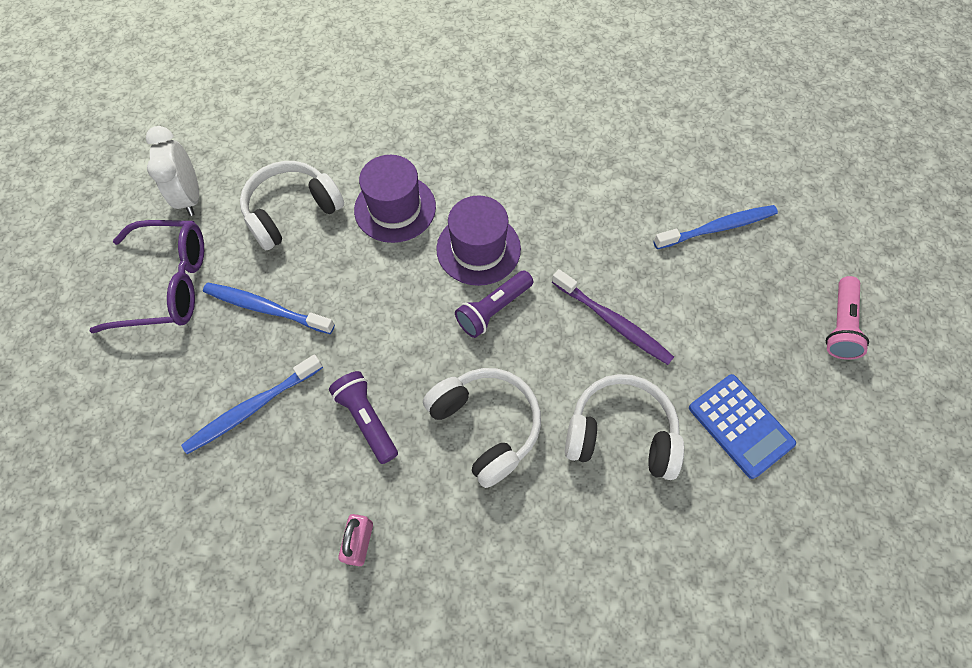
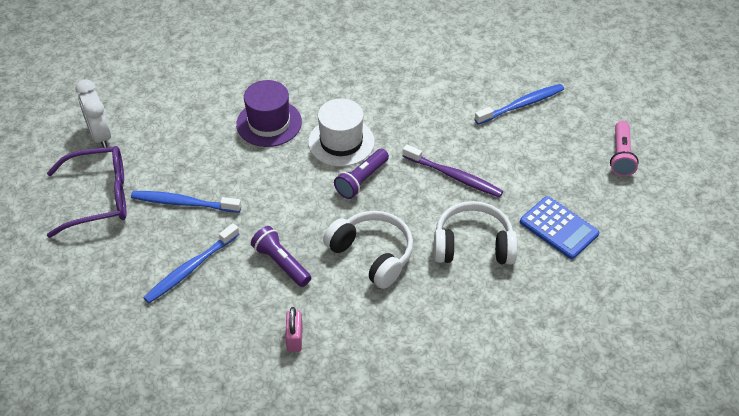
camera: 10 degrees left, 15 degrees down
(292, 211) = (186, 136): white headphones -> none
(478, 249) = (341, 142): purple hat -> white hat

